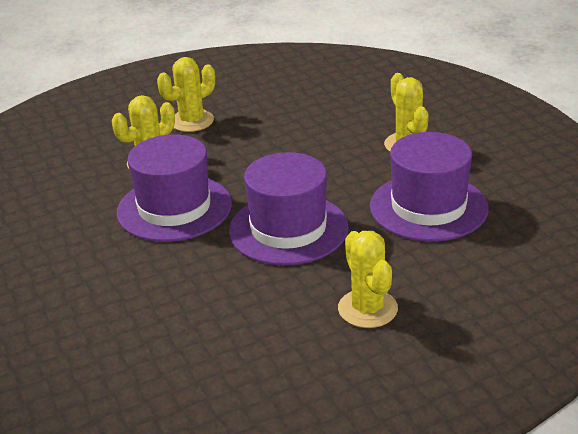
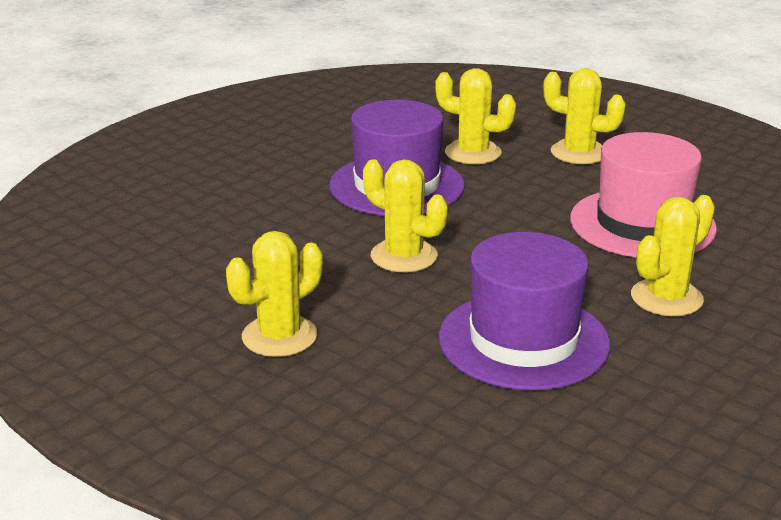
camera: 65 degrees right, 5 degrees down
(288, 229) = (404, 256): purple hat -> yellow cactus
(312, 127) = (642, 224): none -> pink hat

